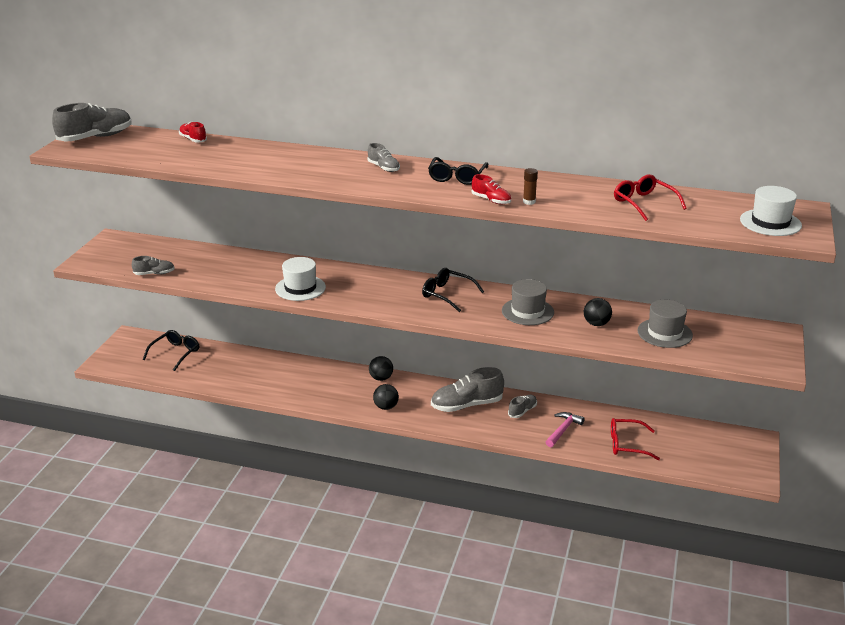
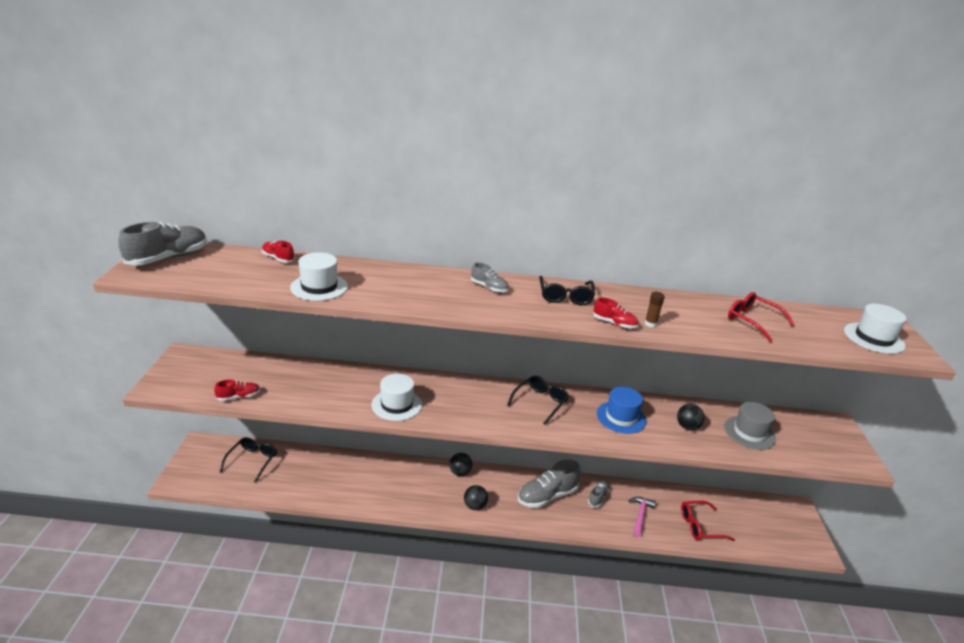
camera: 15 degrees left, 0 degrees up
(154, 274) = (238, 397): grey shoe -> red shoe
(221, 163) = (319, 287): none -> white hat
(447, 294) = (540, 402): black glasses -> black glasses turned 105 degrees clockwise
(527, 311) = (621, 417): grey hat -> blue hat

